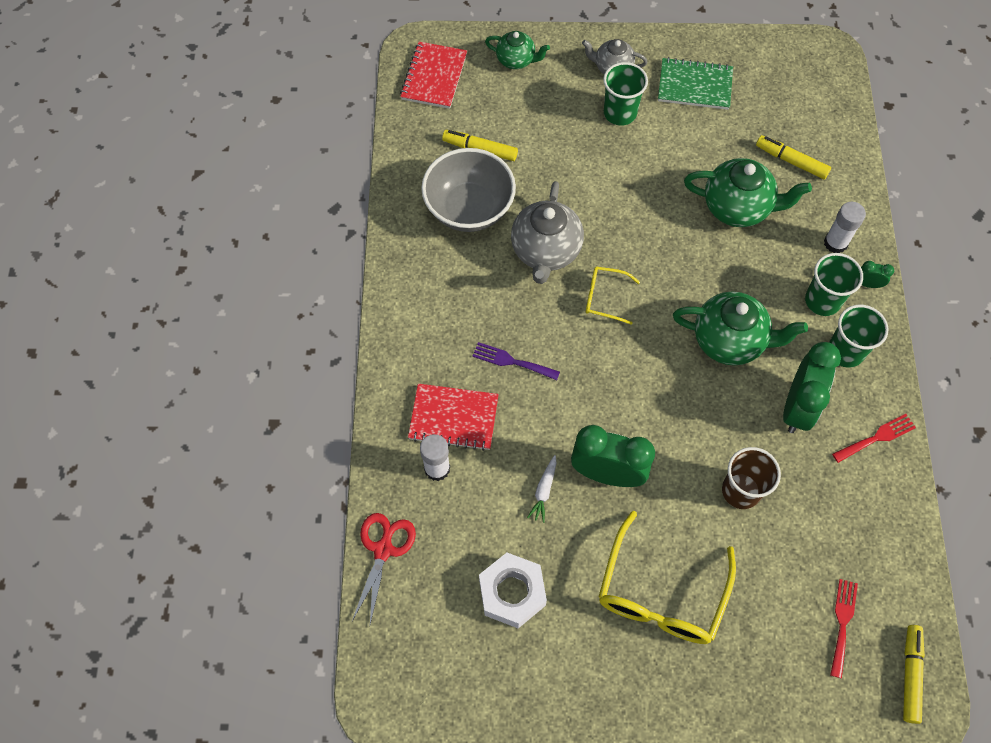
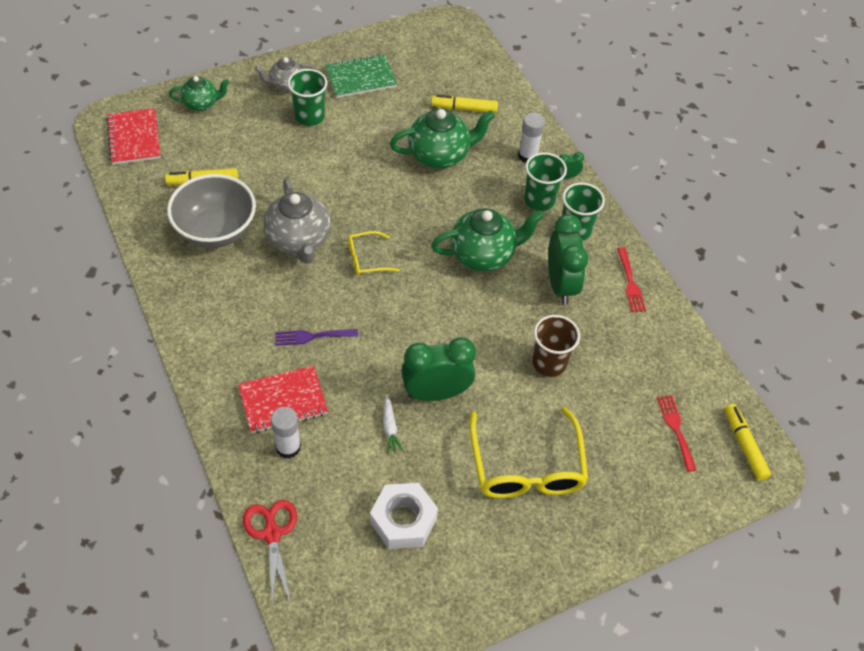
camera: 30 degrees left, 10 degrees down
(877, 437) = (630, 283): red fork -> red fork turned 135 degrees clockwise

